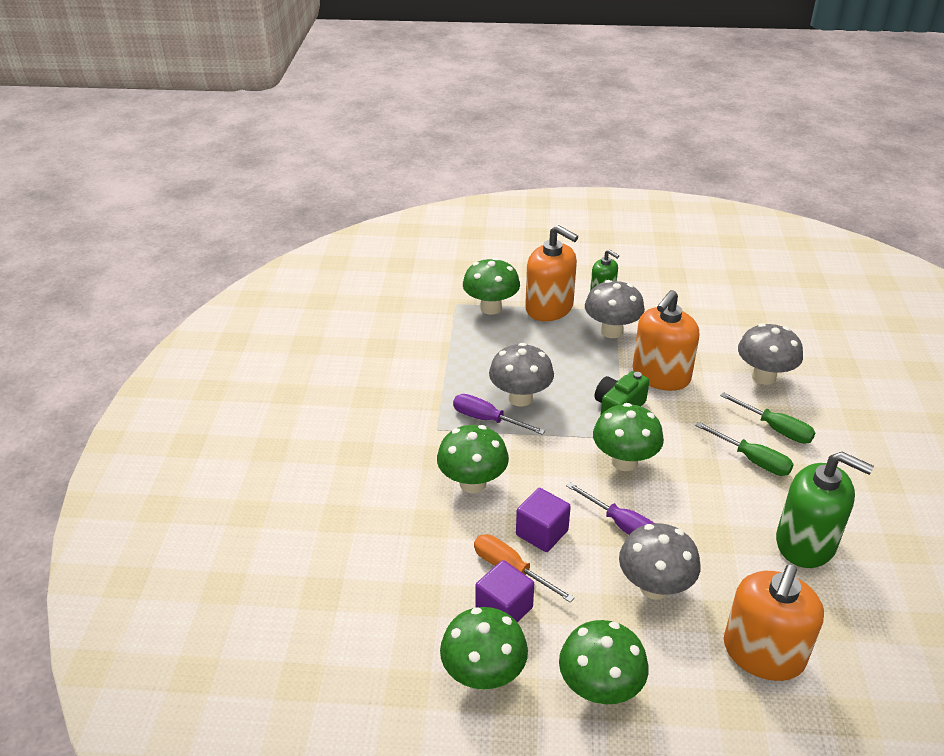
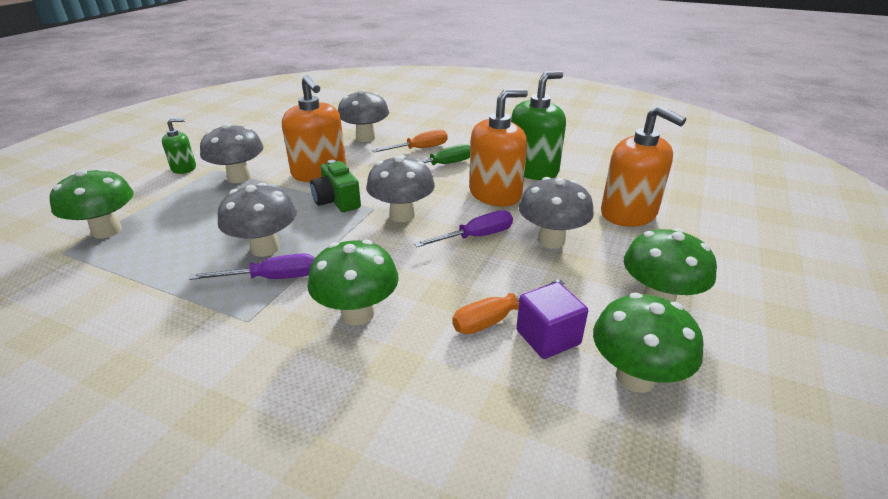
camera: 70 degrees left, 5 degrees down
(487, 419) = (272, 278): purple screwdriver -> purple screwdriver turned 150 degrees counterclockwise
(542, 533) = (458, 284): purple cube -> none
(549, 308) = (162, 198): orange soap dispenser -> orange soap dispenser (495, 194)
(624, 461) = (402, 215): green mushroom -> grey mushroom
(775, 429) = (420, 149): green screwdriver -> orange screwdriver

